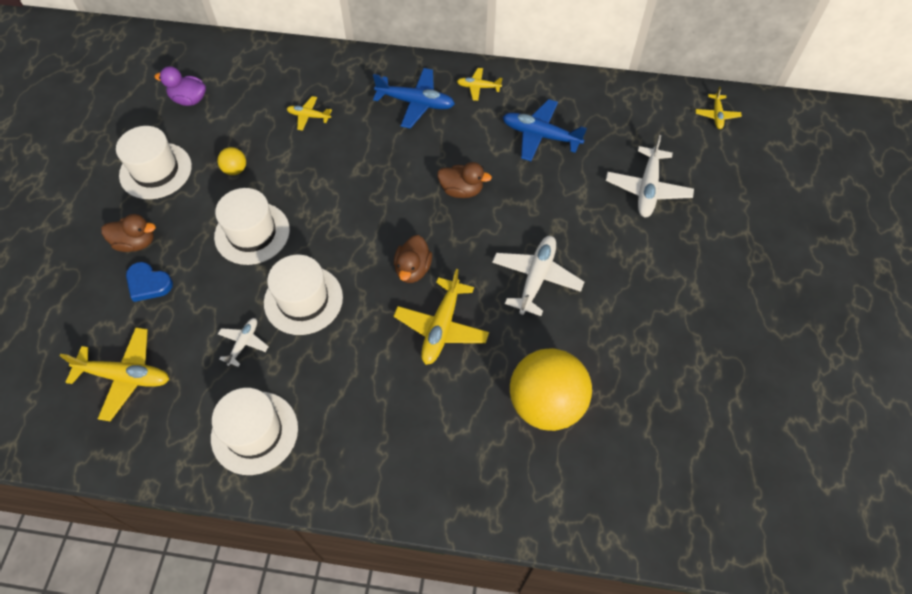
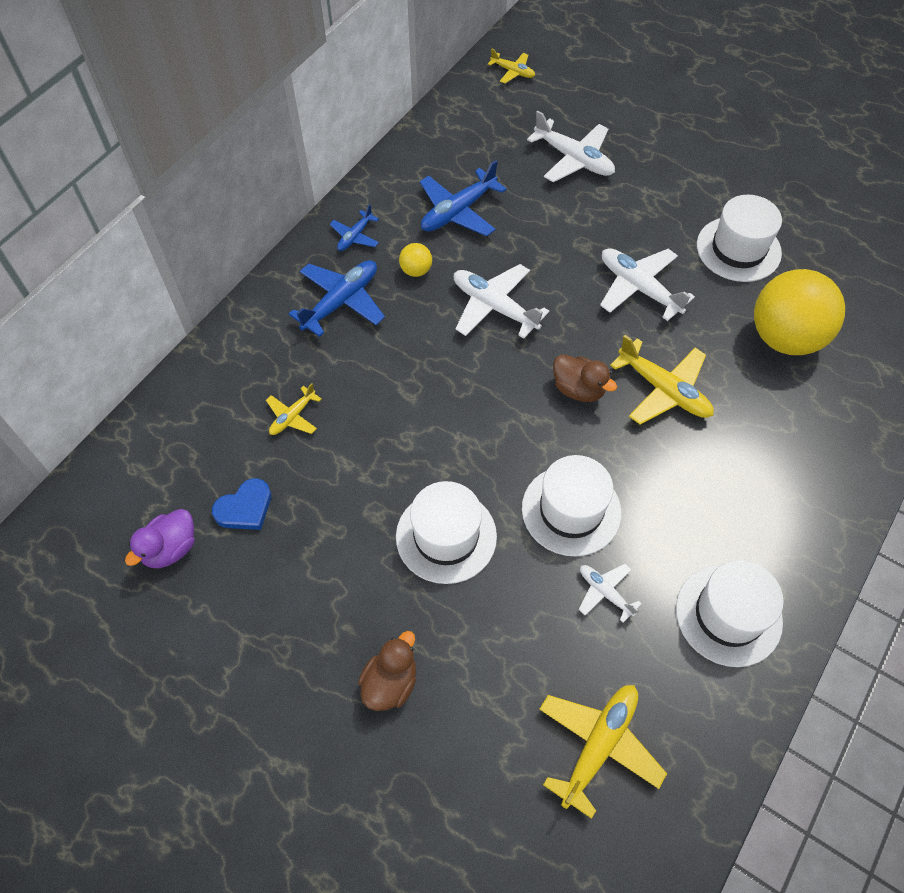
camera: 65 degrees left, 0 degrees up
(148, 283) = (466, 682): blue heart -> blue heart (245, 508)
(155, 171) = (277, 626): white hat -> white hat (738, 249)
(235, 170) = (332, 526): yellow ball -> yellow ball (416, 270)
(461, 190) = (494, 307): brown duck -> white plane
(478, 87) = (355, 236): yellow plane -> blue plane

